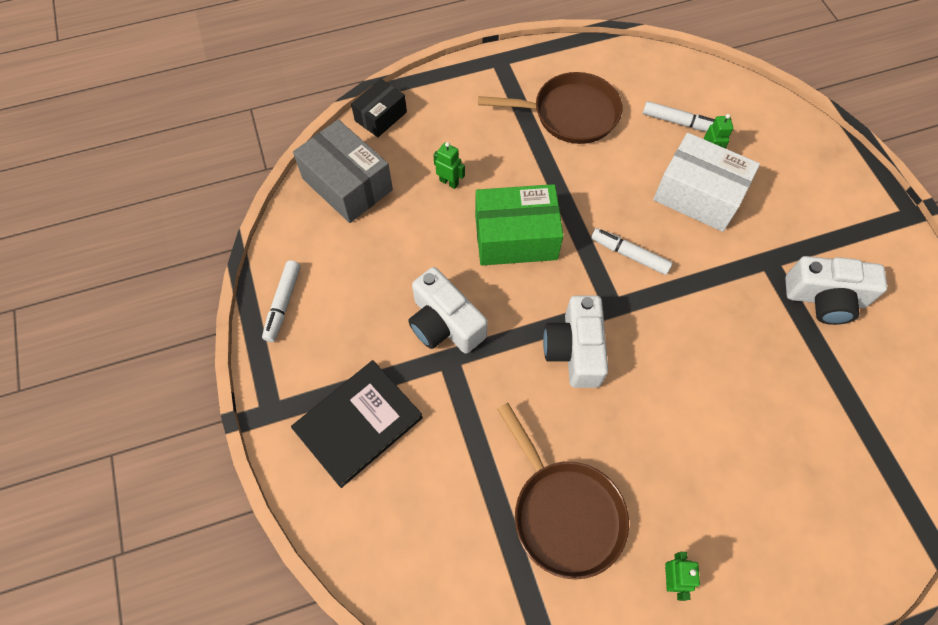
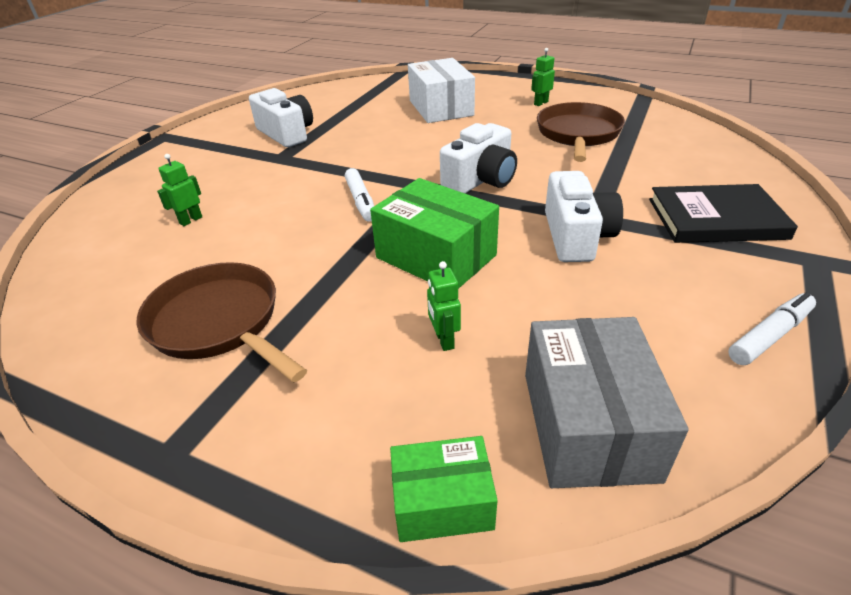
camera: 135 degrees left, 25 degrees down
(380, 116) = (442, 502): black box -> green box
(678, 122) = (157, 253): white marker -> none
(698, 195) = (249, 204): white box -> white box (441, 108)

